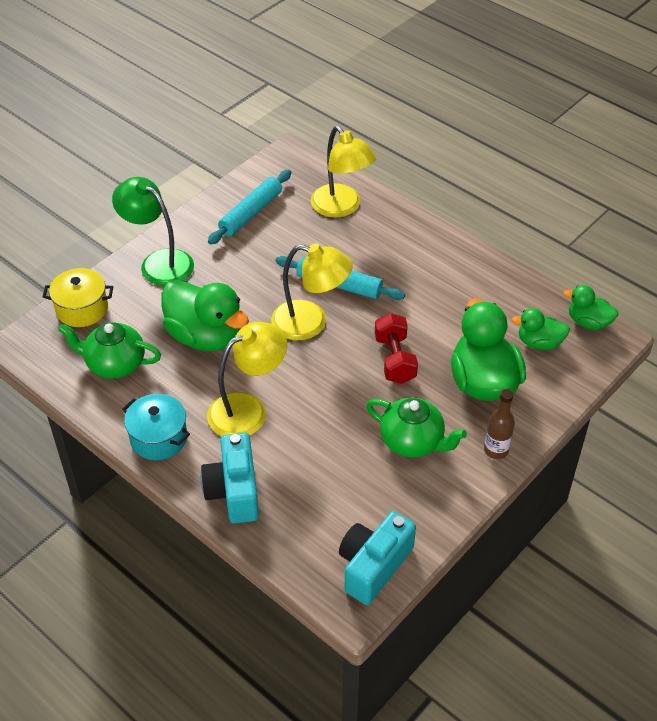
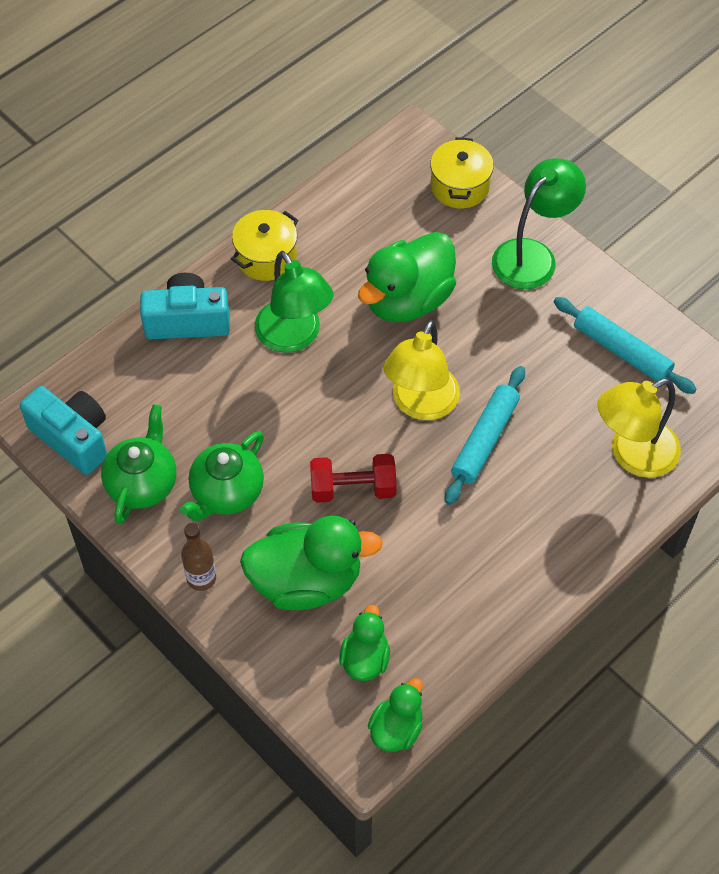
camera: 95 degrees right, 10 degrees up
(115, 364) = (373, 218): green teapot -> green teapot (142, 483)
(158, 438) = (266, 257): turquoise pot -> yellow pot
(248, 409) = (294, 337): yellow lamp -> green lamp

